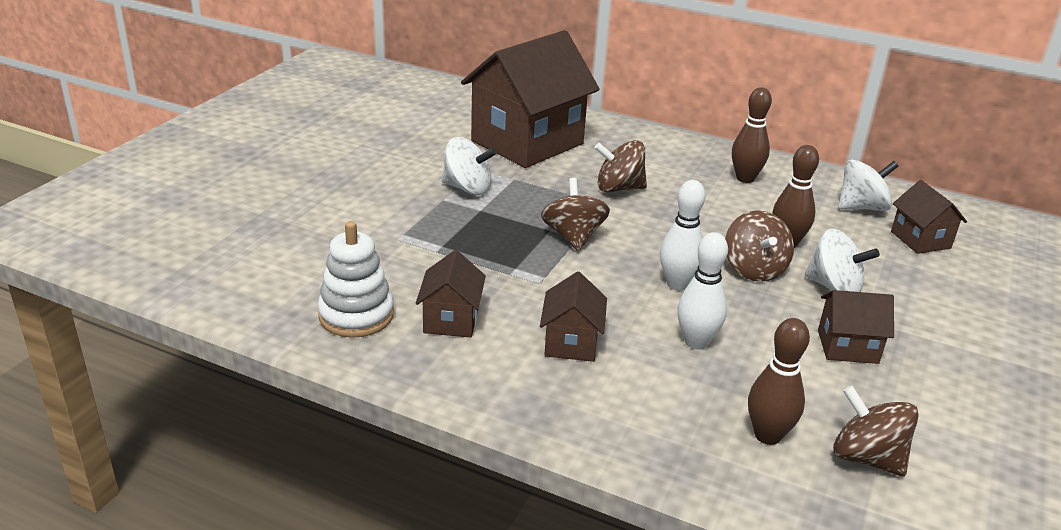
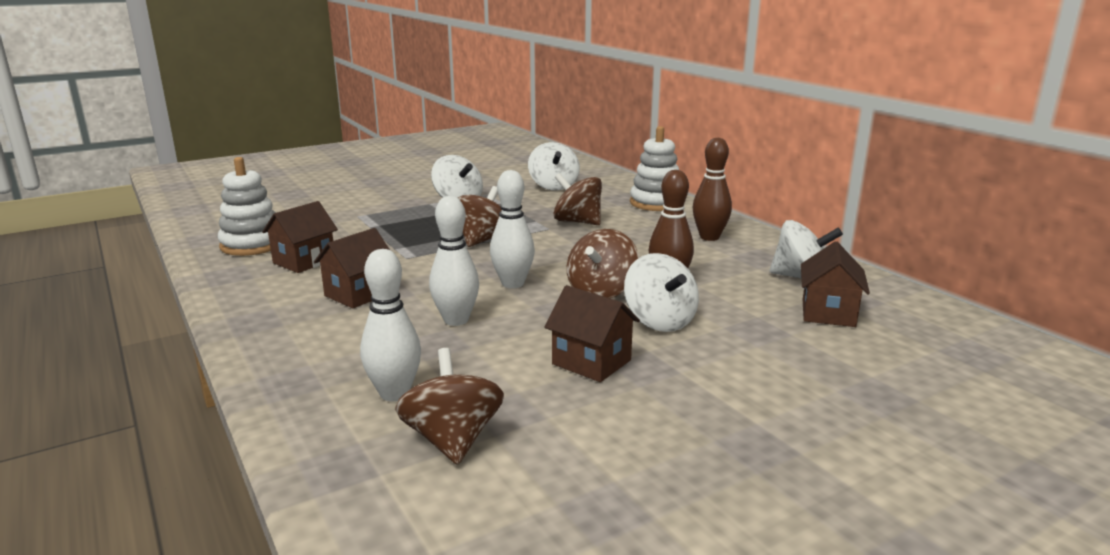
camera: 35 degrees right, 10 degrees down
(527, 142) = (553, 186): brown house -> white spinning top
(648, 144) = (656, 203): none -> white stacking toy
(767, 435) = (394, 393): brown bowling pin -> white bowling pin

